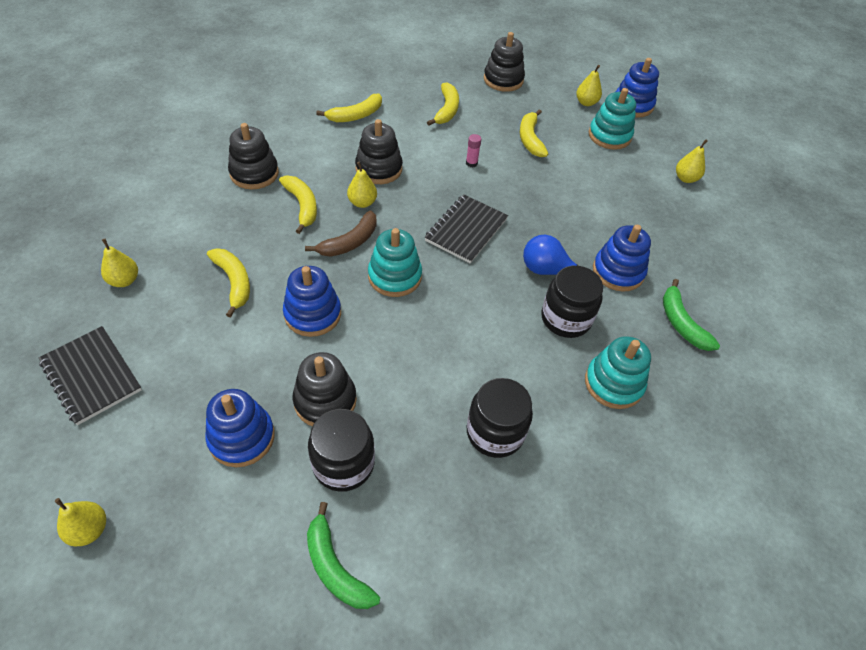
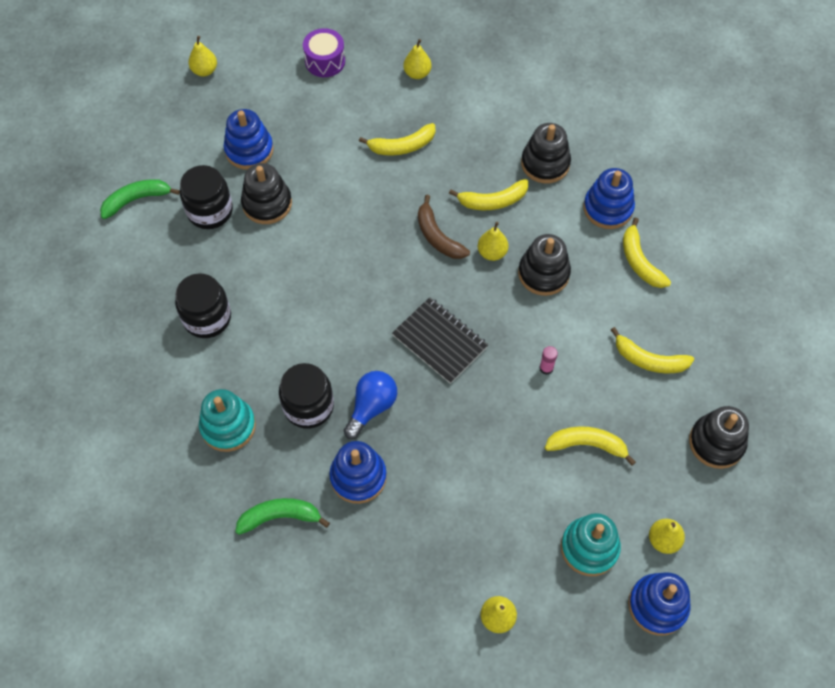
camera: 105 degrees right, 10 degrees up
(91, 376) = (325, 61): black notebook -> purple drum
(312, 314) = (356, 201): blue stacking toy -> blue stacking toy (608, 208)
(395, 276) = (387, 268): turquoise stacking toy -> none

